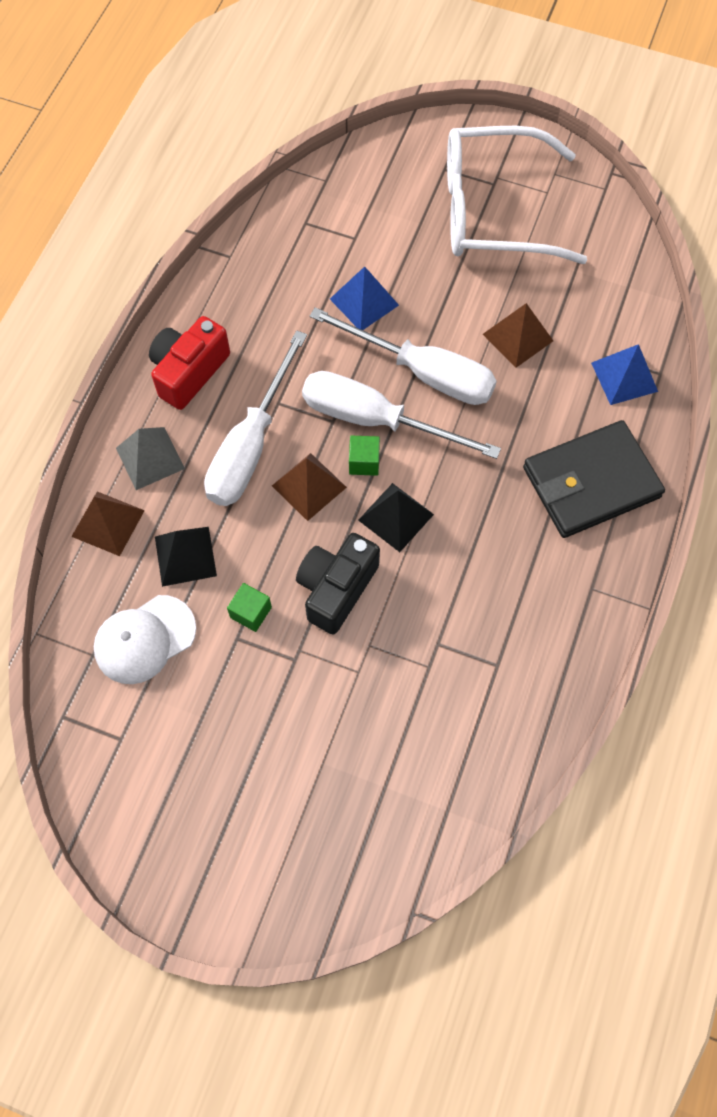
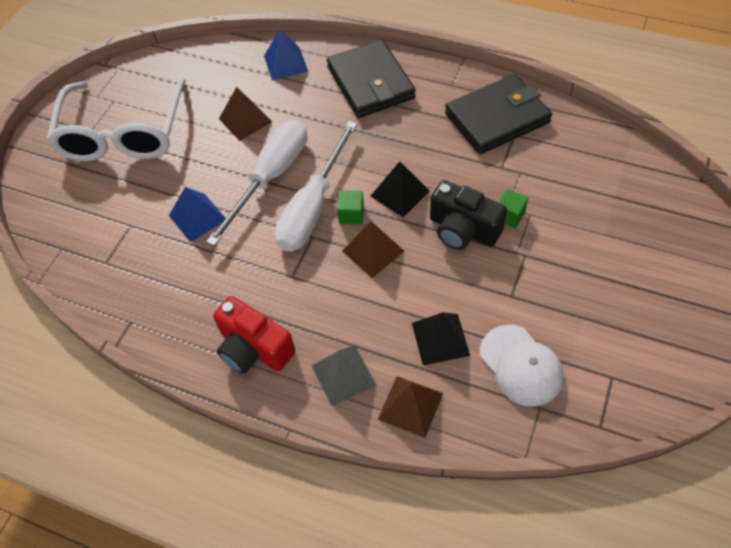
camera: 85 degrees left, 10 degrees down
(251, 445) = (332, 294): white screwdriver -> none
(251, 612) = (488, 287): green cube -> green cube (509, 215)
(527, 644) = (497, 118): none -> black wallet

